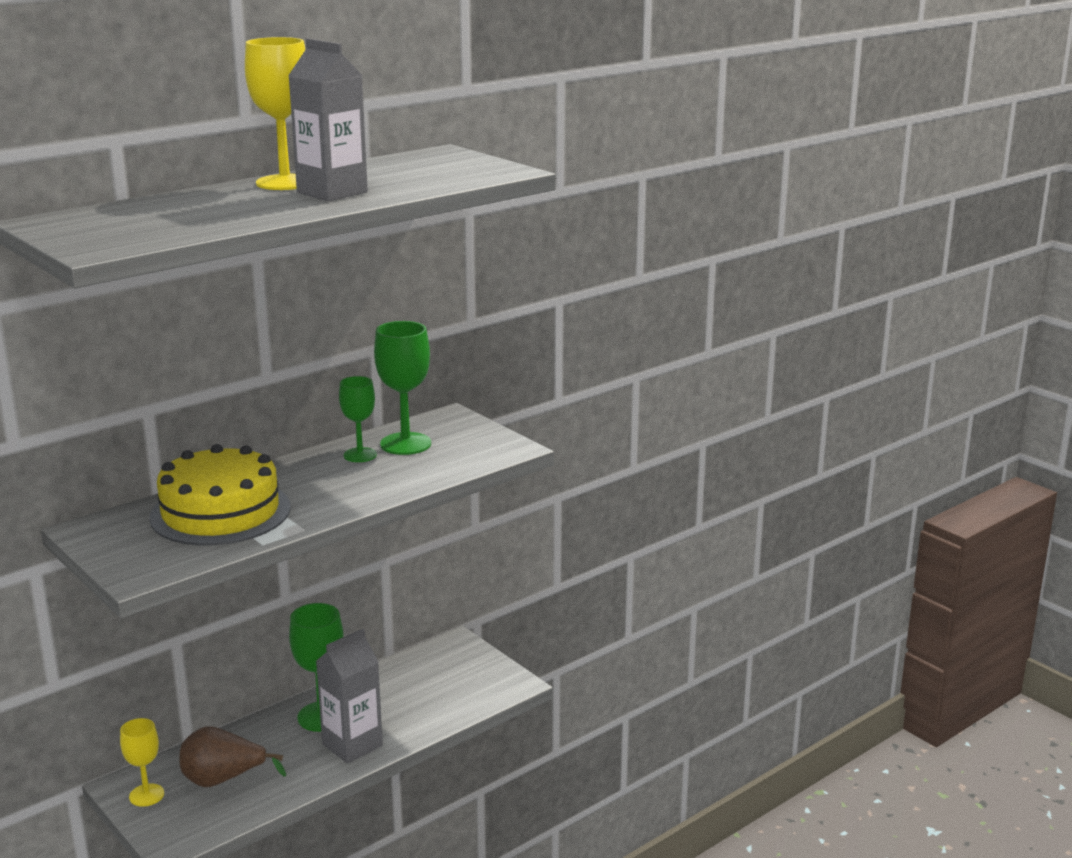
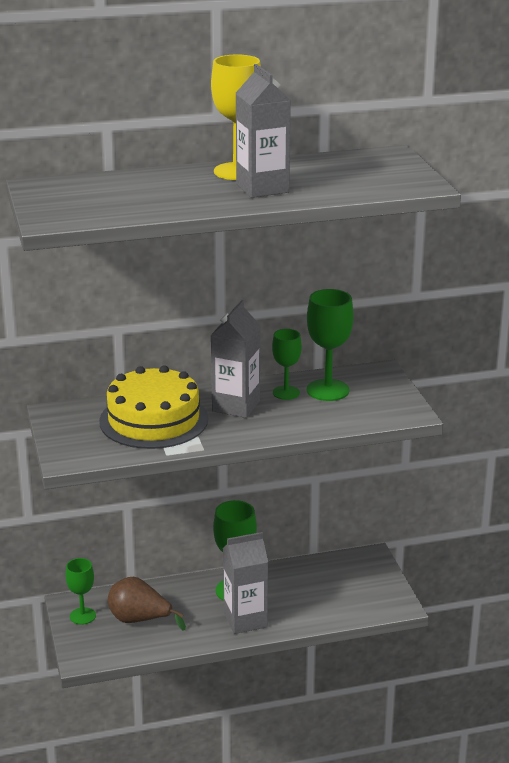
camera: 25 degrees right, 5 degrees up
(146, 795) = (82, 616): yellow goblet -> green goblet
(311, 479) = (236, 406): none -> grey carton

